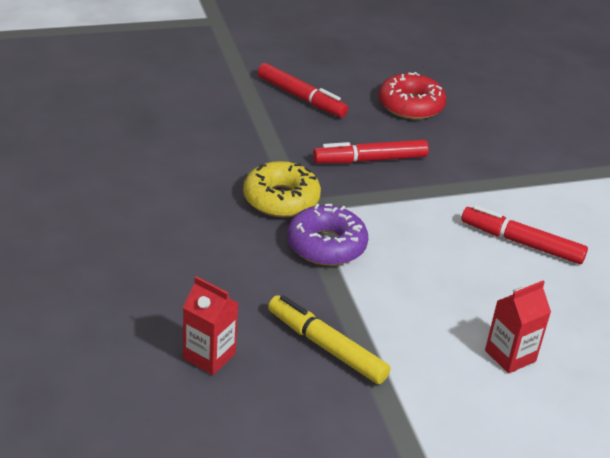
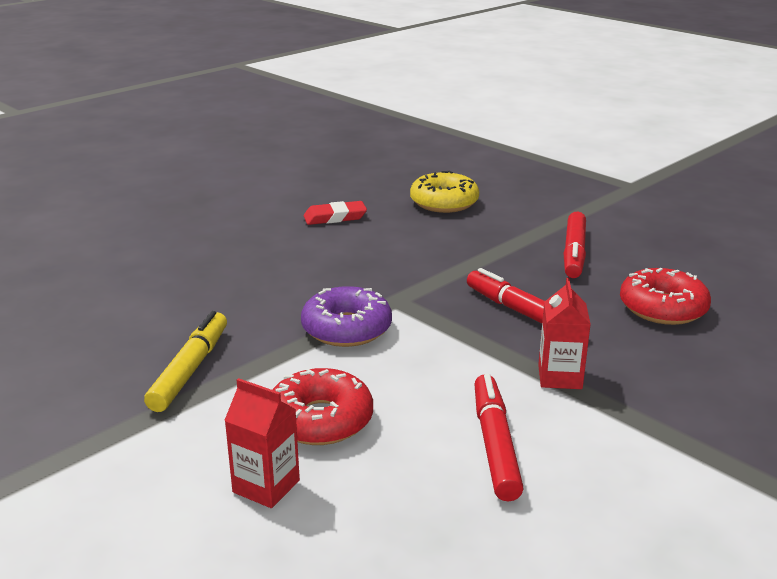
camera: 65 degrees right, 10 degrees down
(110, 175) = (335, 217): none -> red eraser
(209, 356) = (134, 320): red carton -> red carton (559, 377)
(281, 199) = (392, 289): yellow donut -> yellow donut (444, 202)
(446, 304) = (320, 420): none -> red donut

